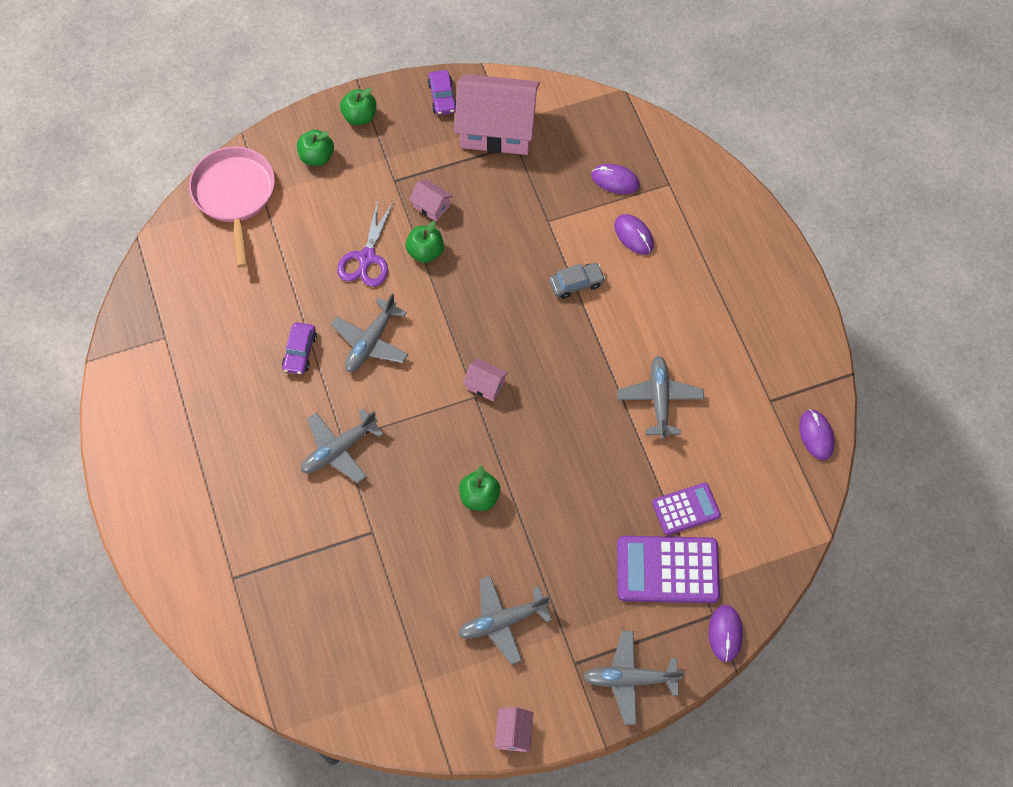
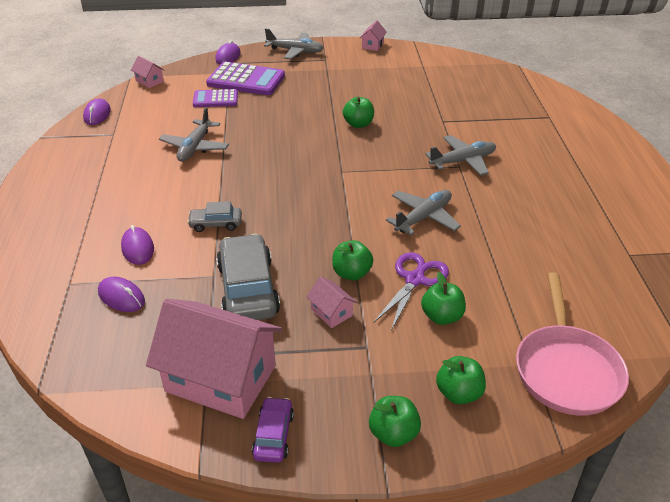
camera: 165 degrees left, 25 degrees down
(300, 352) = (492, 222): purple car -> none
(337, 223) = (442, 316): none -> green apple
(485, 385) = (330, 176): pink house -> pink house (149, 81)
(502, 621) = (364, 77): grey plane -> none
(511, 213) = (248, 289): none -> grey car

